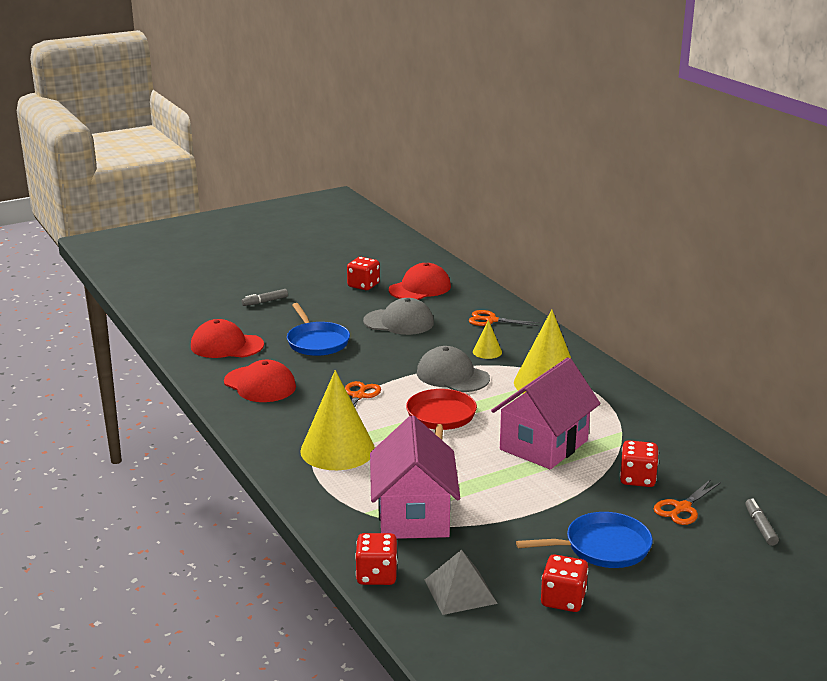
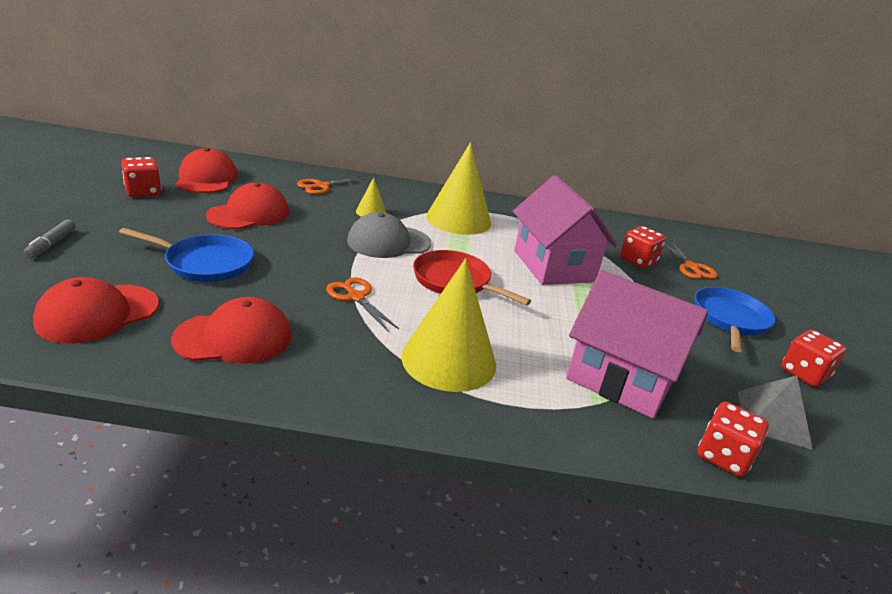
camera: 60 degrees left, 5 degrees up
(399, 322) = (249, 214): grey cap -> red cap
(760, 527) = (731, 258): grey marker -> none

